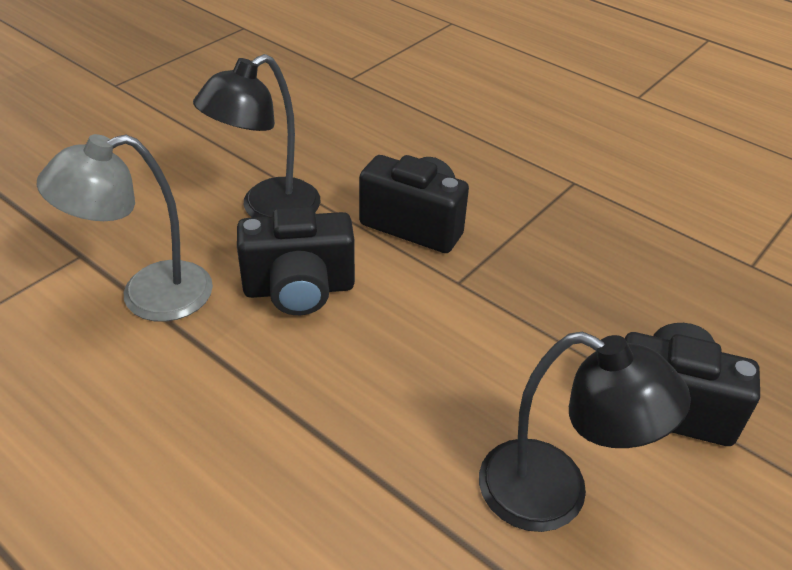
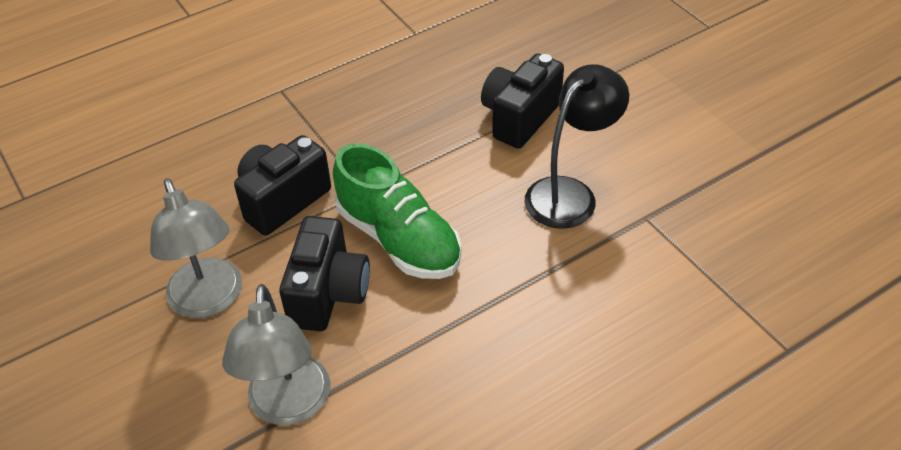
camera: 70 degrees left, 5 degrees up
(267, 209) = (209, 301): black lamp -> grey lamp
(397, 328) = (398, 239): none -> green shoe

